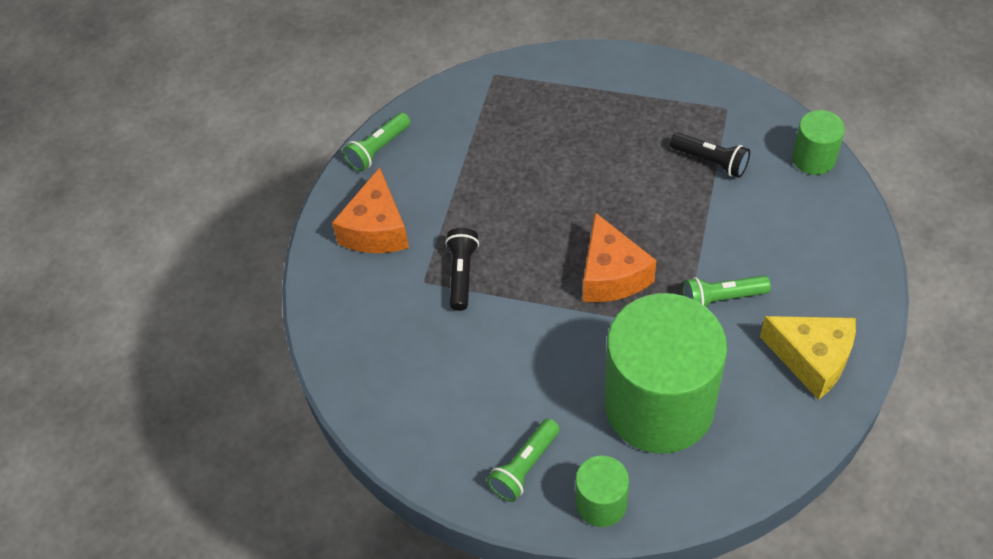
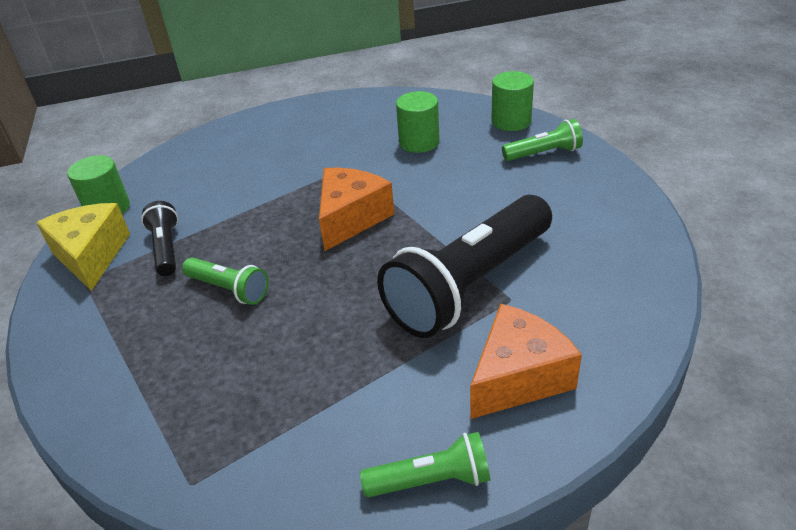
camera: 140 degrees left, 15 degrees down
(462, 274) = (470, 284): black flashlight -> black flashlight, size x2.13
(659, 405) = (419, 142): green cylinder -> green cylinder, size x0.45
(721, 298) = (302, 169): green flashlight -> green flashlight (229, 289)
(812, 359) = (302, 121): yellow cheese -> yellow cheese (91, 256)

